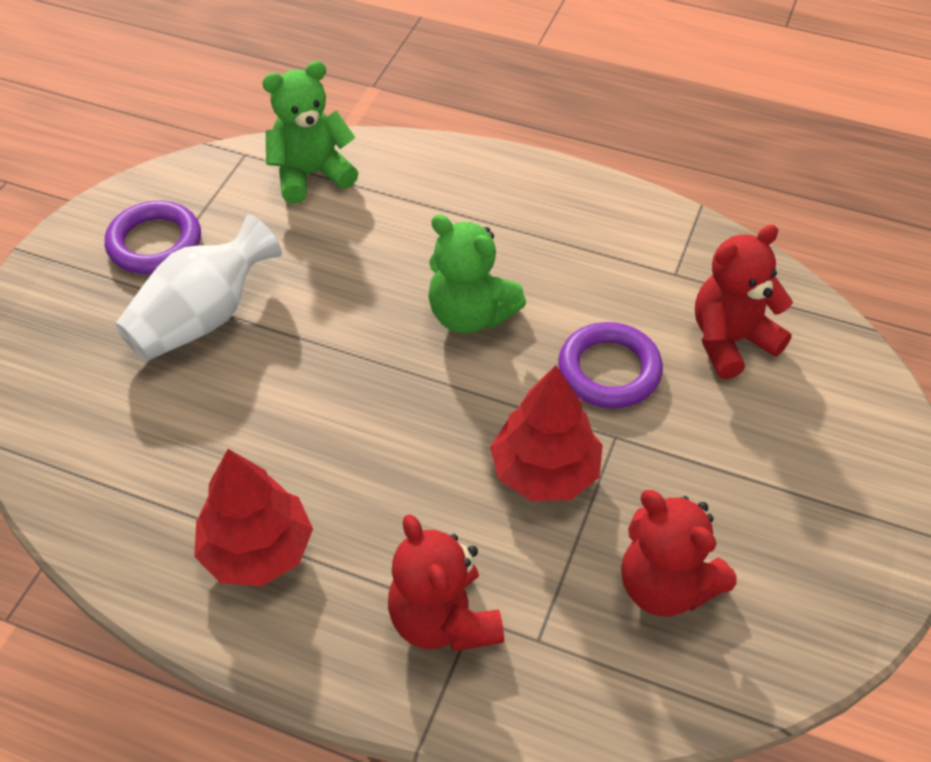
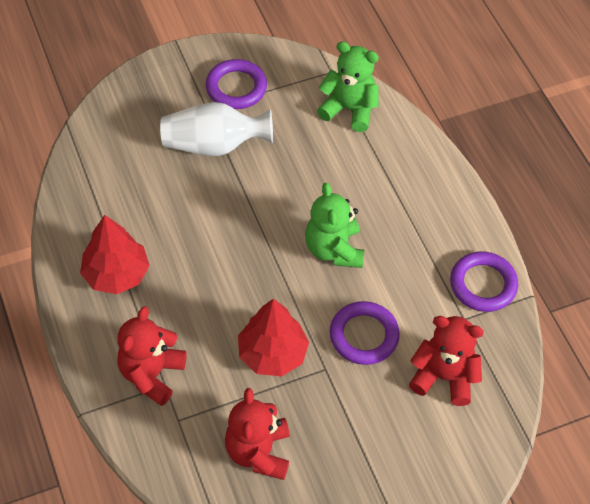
camera: 45 degrees right, 5 degrees up
(650, 229) = (483, 284): none -> purple ring

